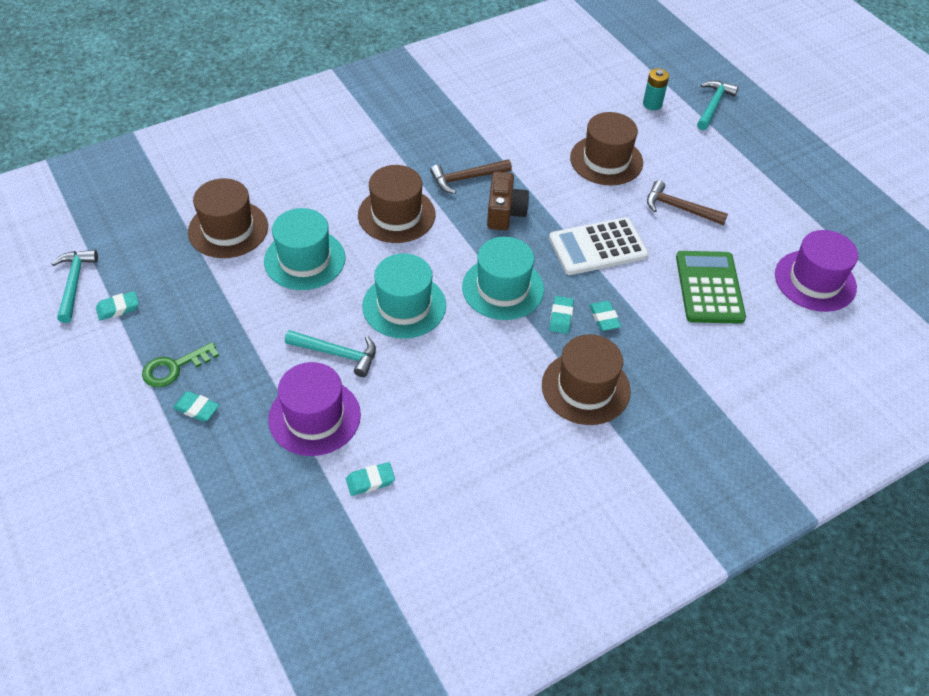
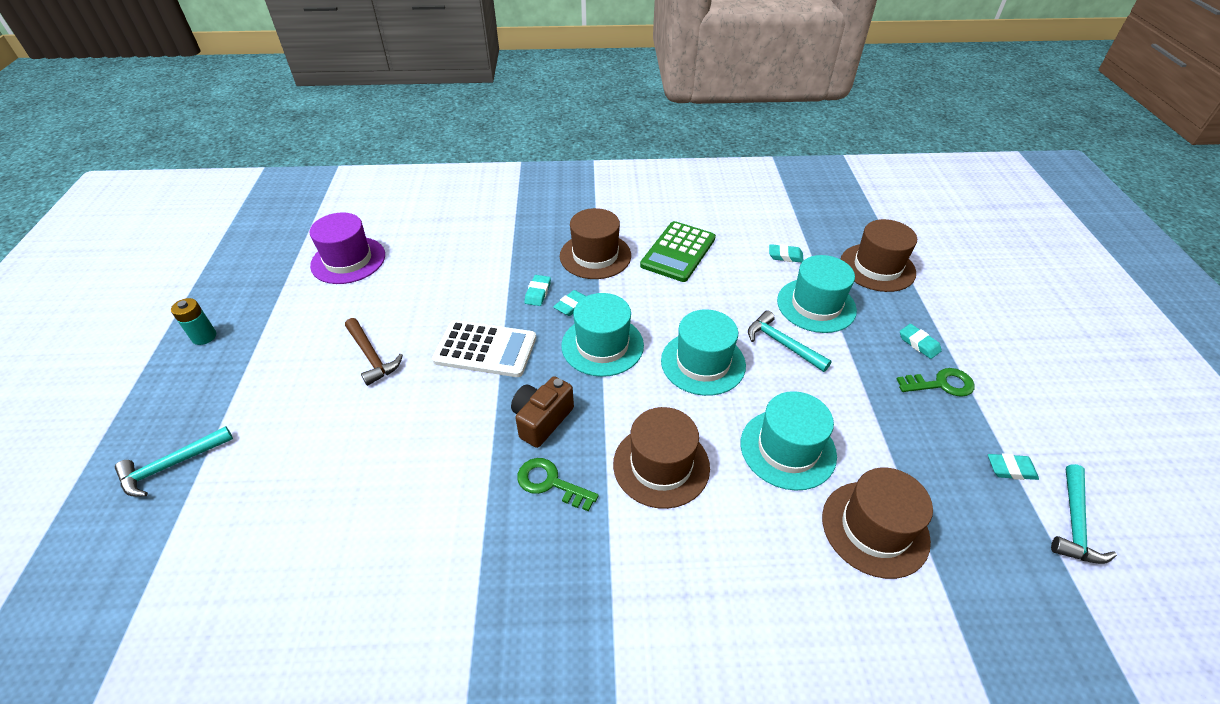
camera: 150 degrees left, 5 degrees down
(314, 417) = (816, 305): purple hat -> turquoise hat
(467, 178) = (550, 483): brown hammer -> green key
(606, 160) = (377, 440): brown hat -> brown hat (877, 267)
(652, 104) = (232, 501): turquoise battery -> turquoise battery (204, 337)
(709, 287) = (432, 284): green calculator -> green calculator (678, 252)

